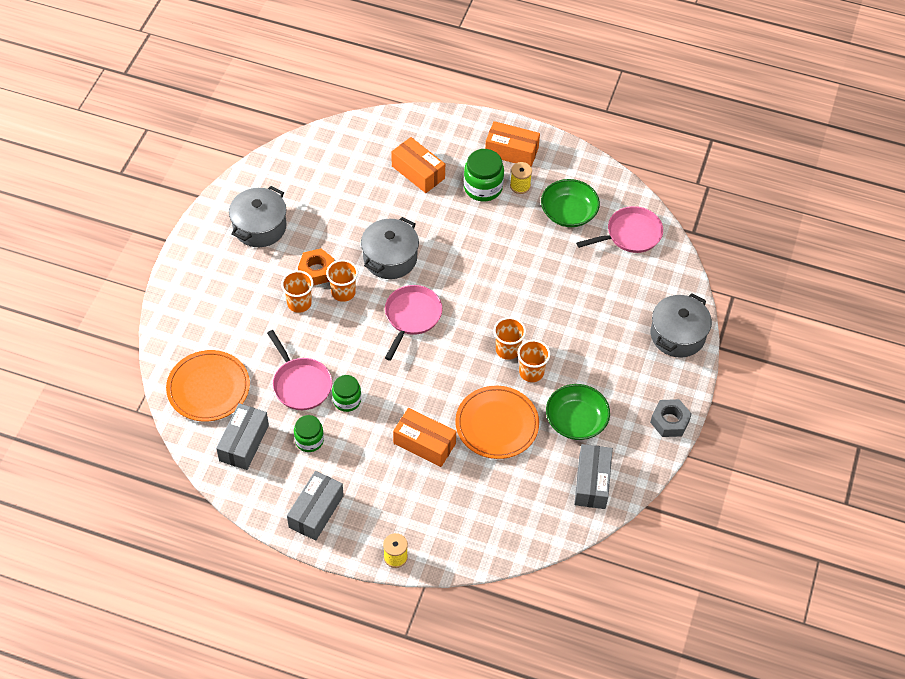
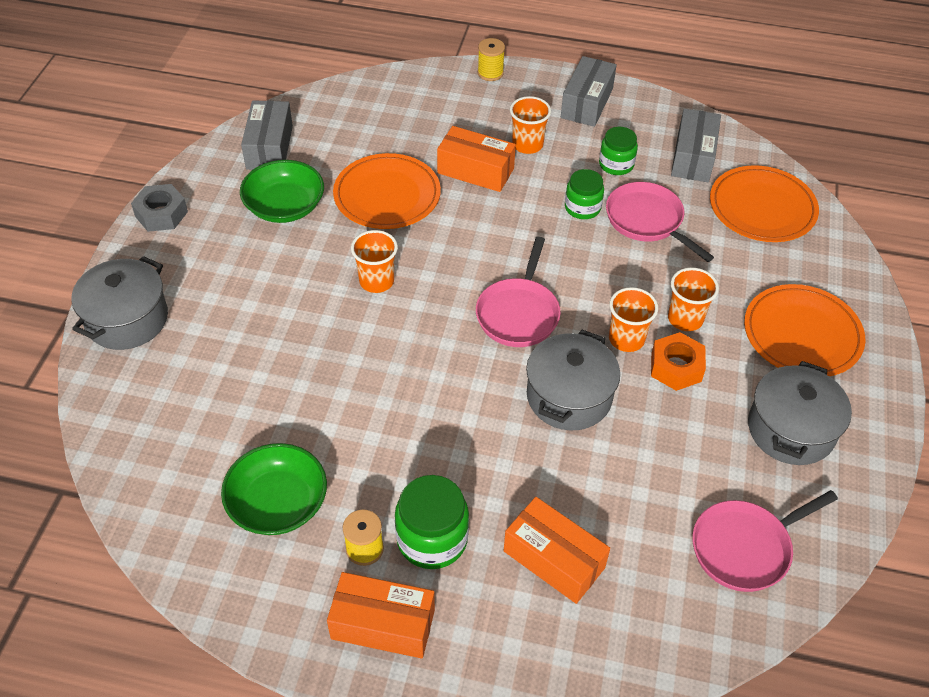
camera: 175 degrees right, 5 degrees down
(225, 285) = (802, 334): none -> orange plate
(531, 372) = (343, 256): orange cup -> orange cup (527, 145)
(630, 234) = (173, 472): pink pan -> pink pan (745, 548)

